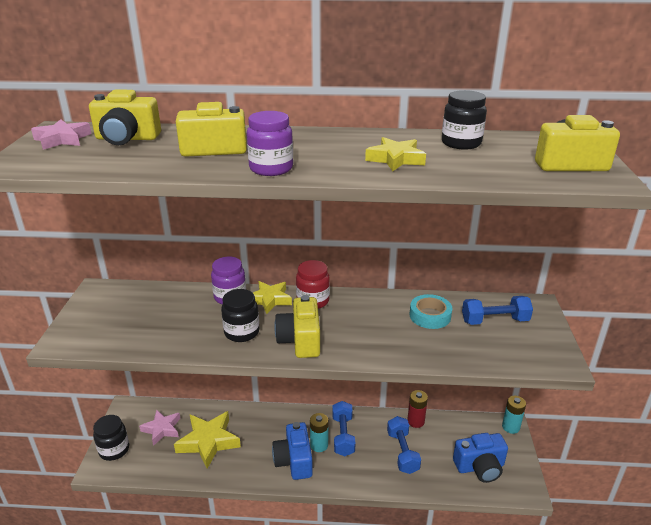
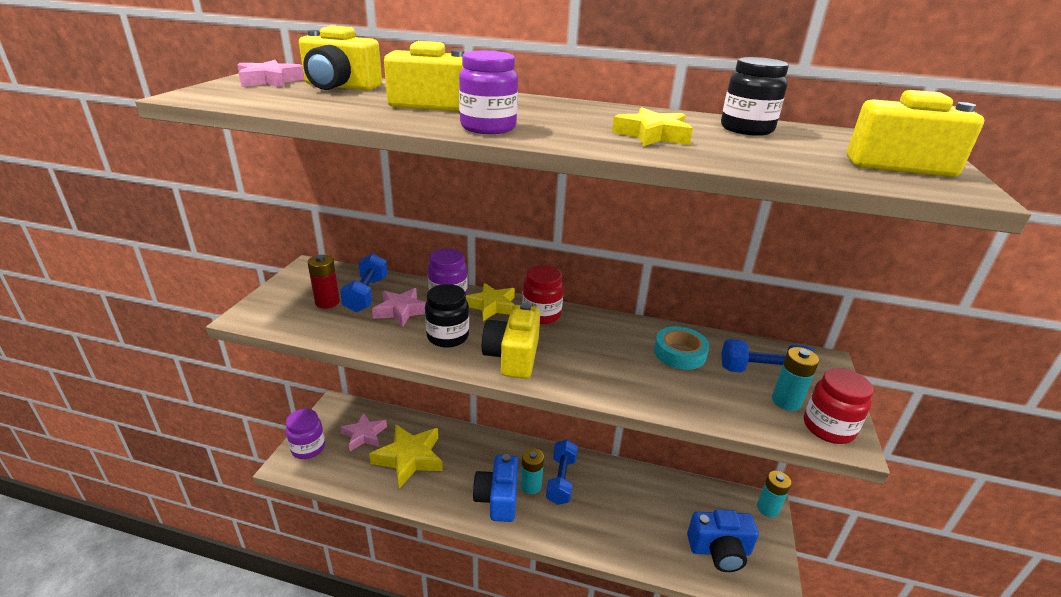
camera: 10 degrees right, 0 degrees up
(114, 450) = (308, 448): black jar -> purple jar
(194, 316) = (401, 311): none -> pink star
(402, 452) = (627, 513): blue dumbbell -> blue dumbbell (366, 294)
(415, 421) = (651, 479): red battery -> red battery (327, 302)
(516, 341) = (786, 401): none -> turquoise battery
(548, 356) = (828, 428): none -> red jar

